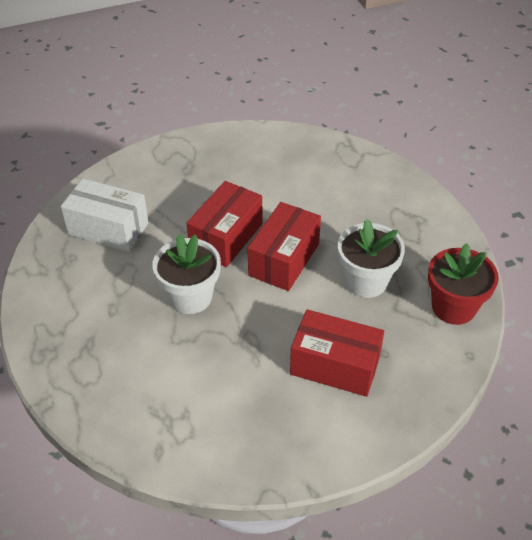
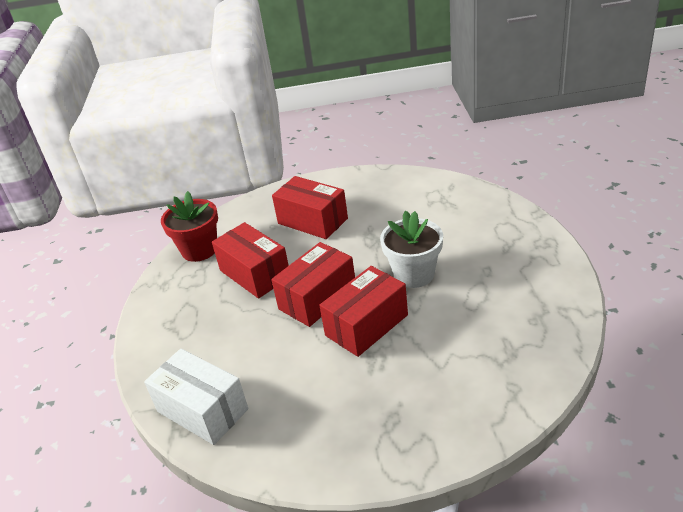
camera: 160 degrees left, 10 degrees down
(108, 229) = (495, 348): white box -> white box (202, 410)
(366, 281) = (255, 274): white flower pot -> red box

